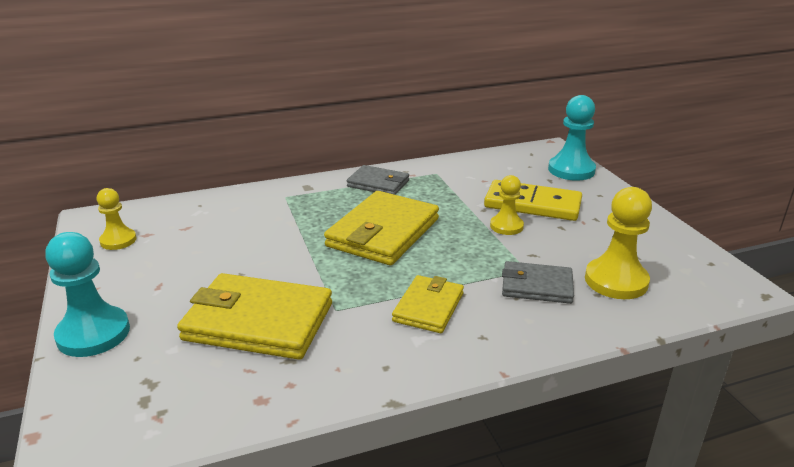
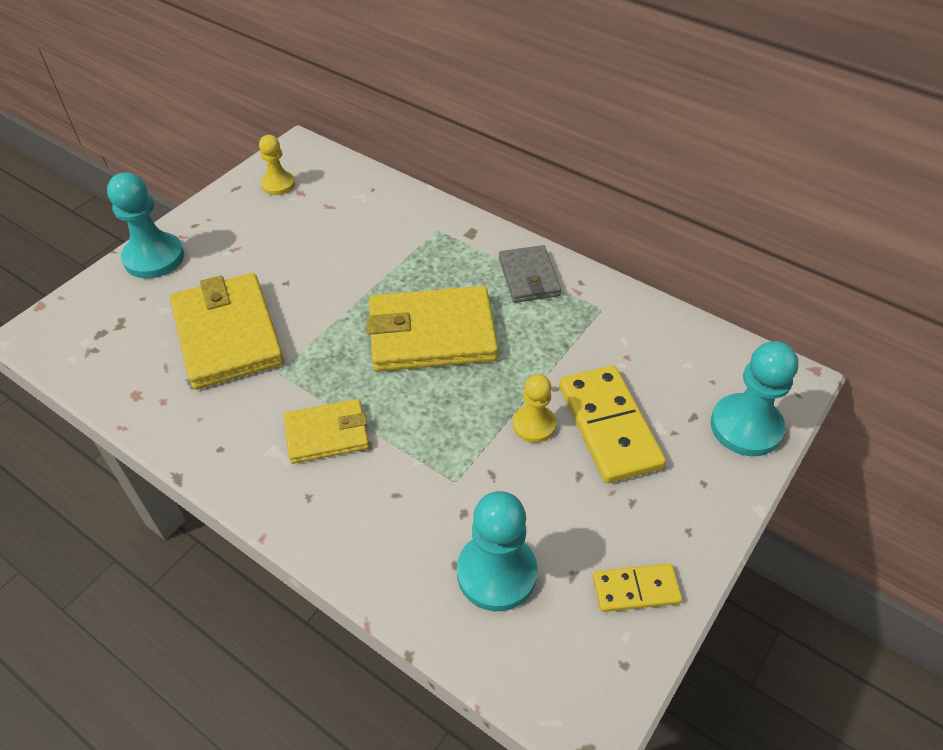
camera: 55 degrees right, 20 degrees up
(536, 286) = (429, 503): grey wallet -> none
(616, 281) = (496, 573): yellow pawn -> turquoise pawn
(660, 240) = (636, 590): none -> yellow domino

